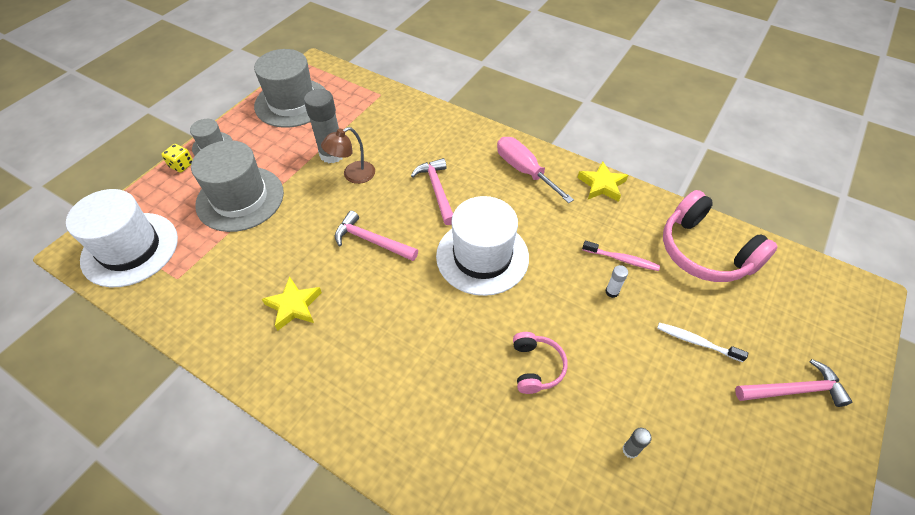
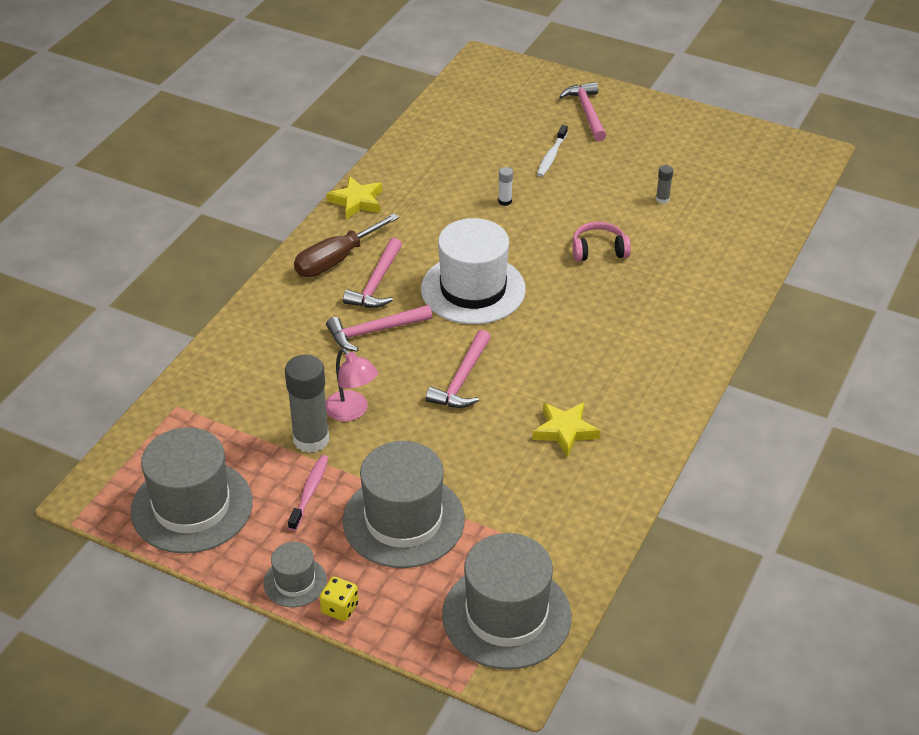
camera: 95 degrees left, 10 degrees down
(130, 249) = (506, 616): white hat -> grey hat
(353, 175) = (352, 411): brown lamp -> pink lamp
(494, 193) = (376, 283): none -> pink hammer
(524, 170) = (336, 260): pink screwdriver -> brown screwdriver
(622, 259) = (463, 193): pink toothbrush -> pink toothbrush (310, 492)
(705, 252) = (446, 141): pink headphones -> none

